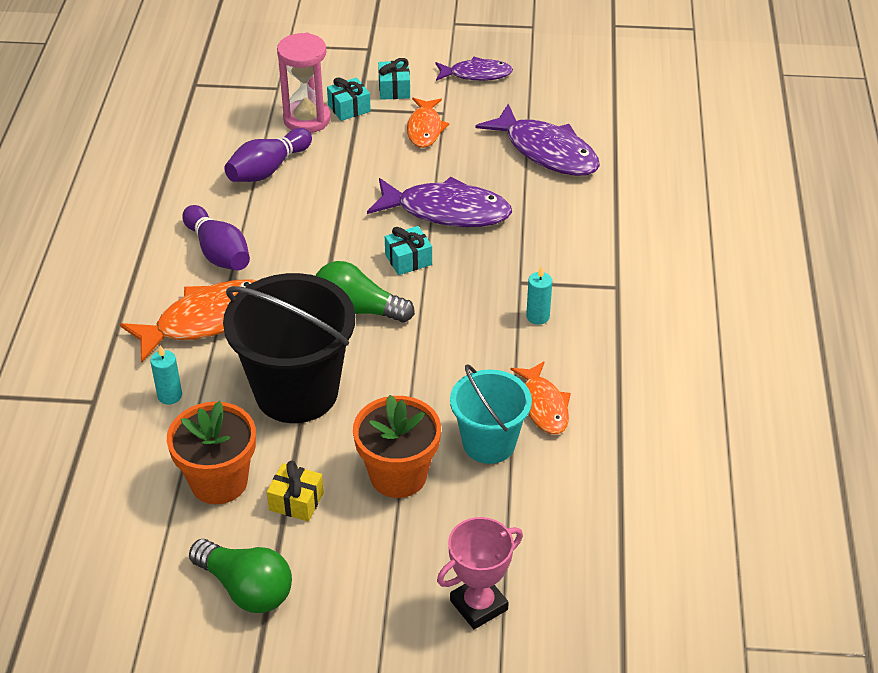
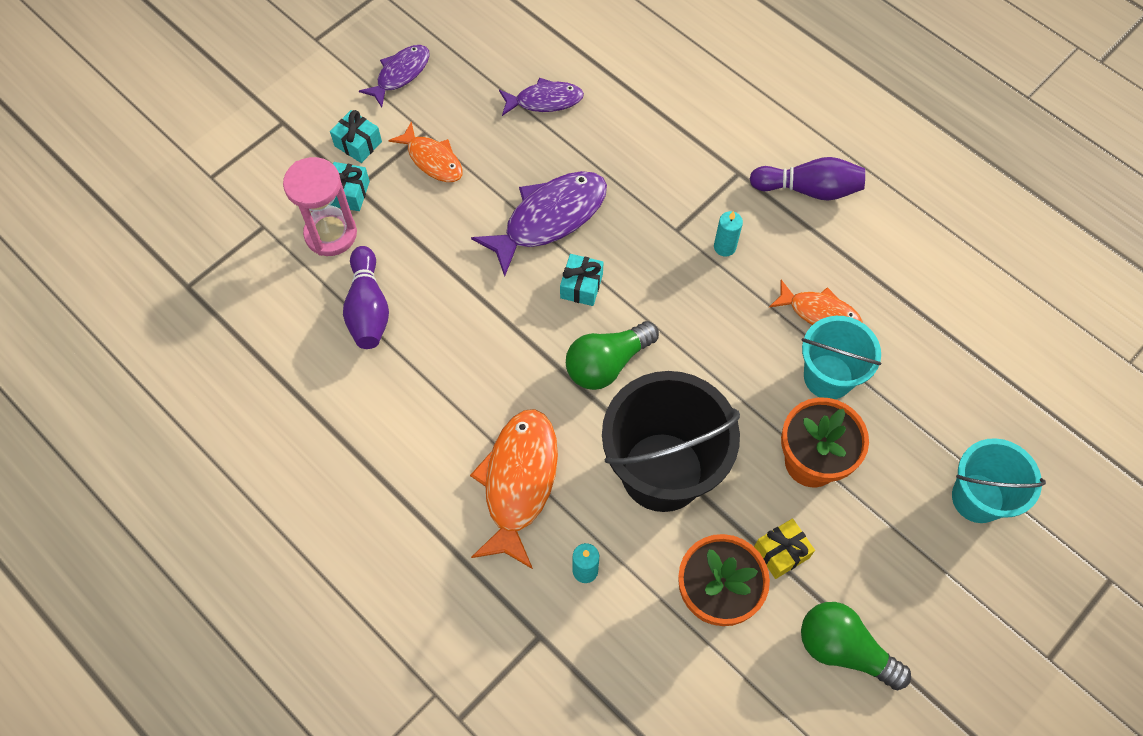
camera: 50 degrees left, 20 degrees up
(218, 252) = (440, 418): purple bowling pin -> purple bowling pin (809, 189)
(246, 588) = (844, 649): green light bulb -> green light bulb turned 135 degrees counterclockwise
(479, 605) = (977, 498): pink trophy -> turquoise bucket
(546, 151) = (545, 101): purple fish -> purple fish, size x0.61

